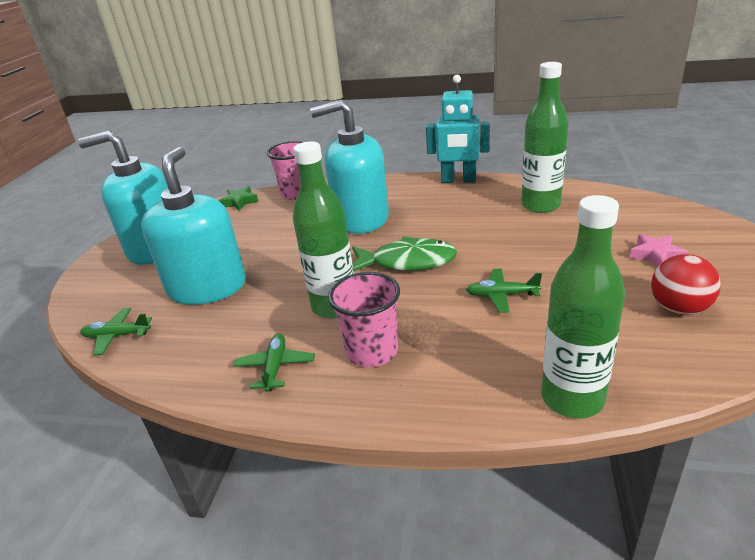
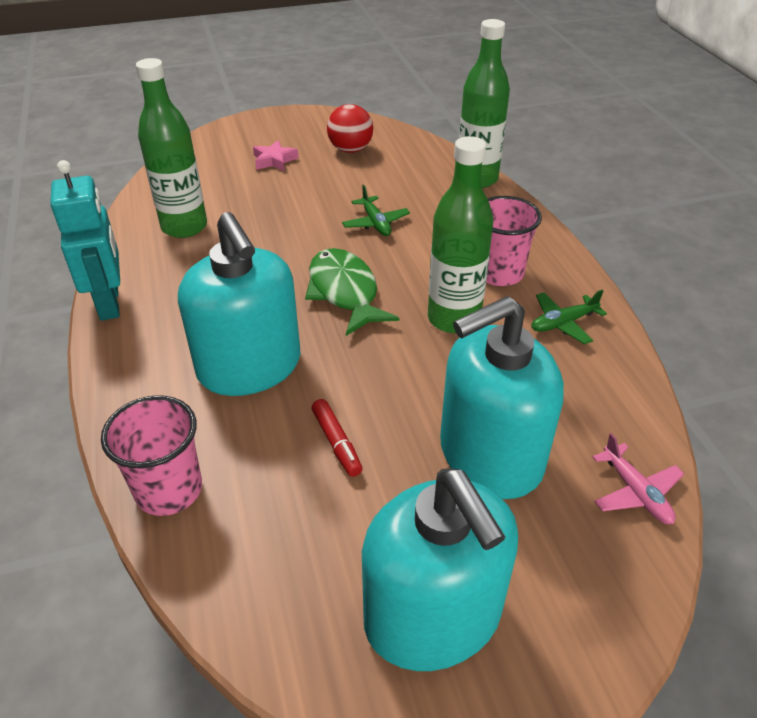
camera: 120 degrees left, 10 degrees up
(117, 336) = (635, 492): green plane -> pink plane
(239, 202) = (217, 578): green star -> none
(275, 238) = (336, 442): none -> red marker

